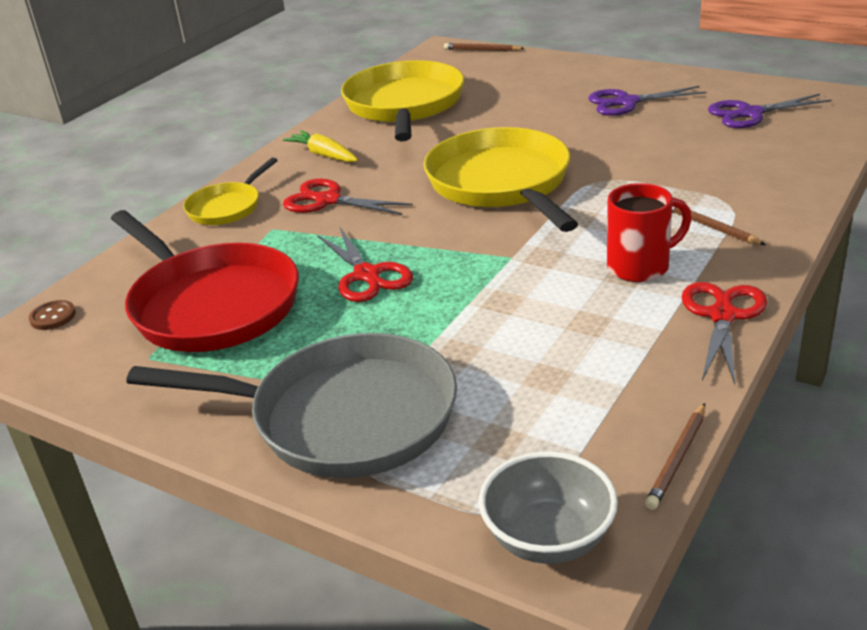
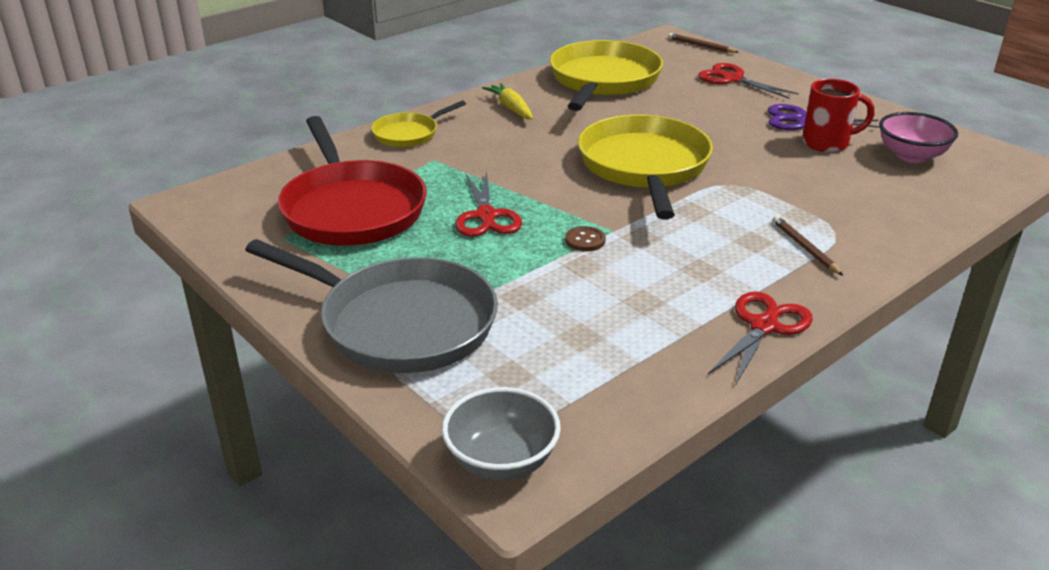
camera: 15 degrees right, 0 degrees up
(53, 317) = (231, 188): brown button -> brown button (585, 240)
(328, 200) = (492, 147): red scissors -> red scissors (733, 79)
(640, 267) = (719, 266): red mug -> red mug (827, 143)
(677, 459) = (646, 431): brown pencil -> none
(750, 113) = (911, 156): purple scissors -> pink bowl

